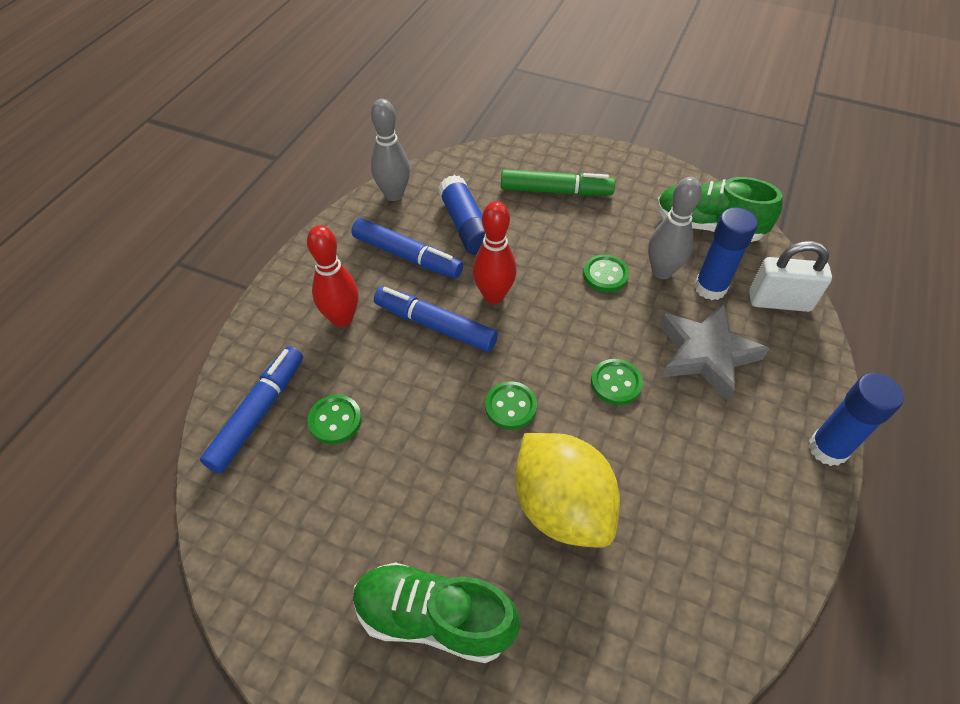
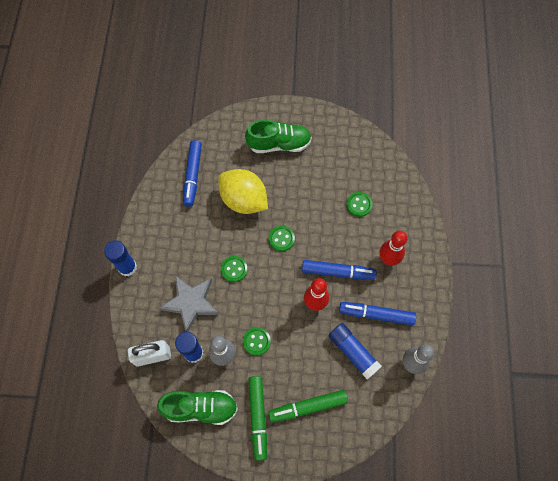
camera: 160 degrees right, 15 degrees up
(258, 414) = (395, 196): blue marker -> blue marker (193, 175)
(628, 198) = (258, 417): none -> green marker

